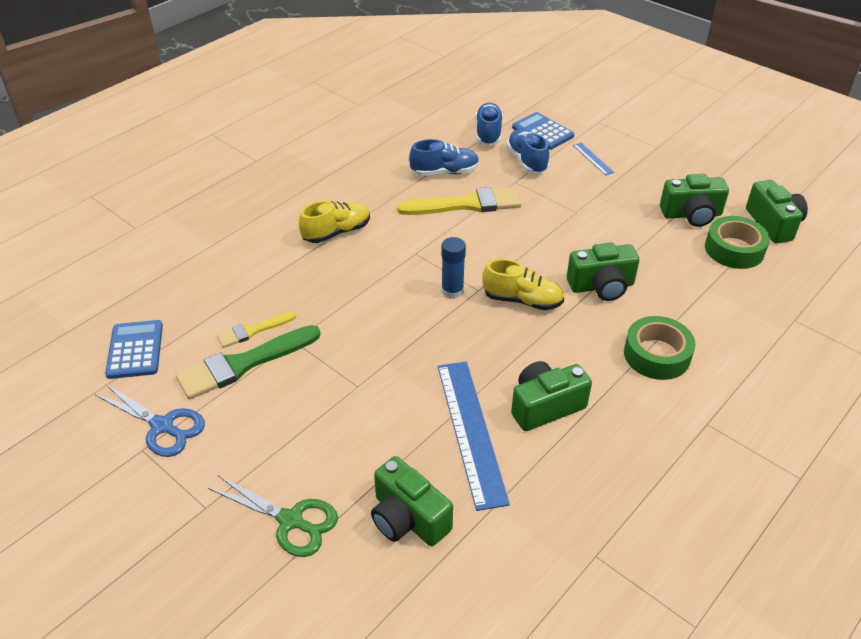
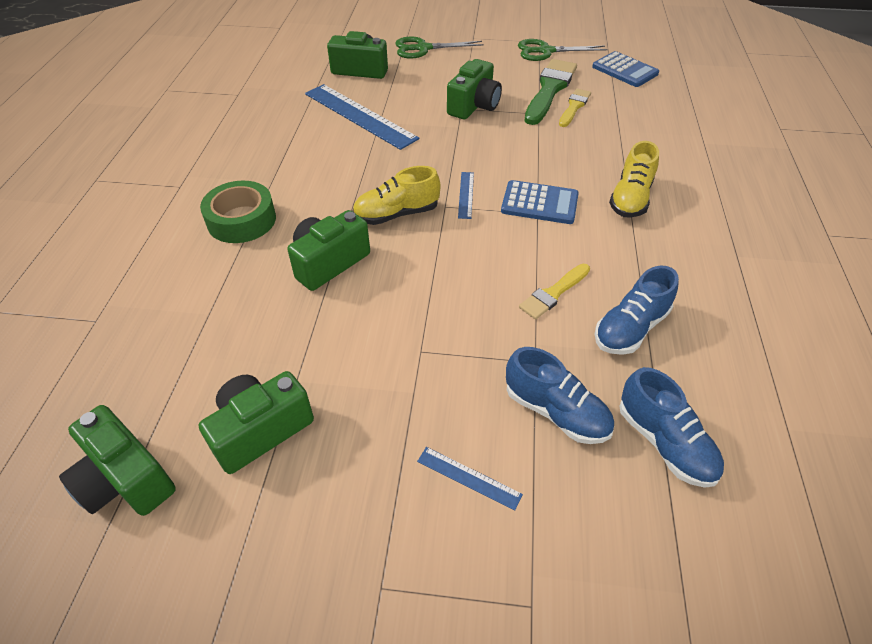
camera: 145 degrees right, 5 degrees up
(162, 426) = (546, 51): blue scissors -> green scissors
(452, 291) = (466, 195): blue glue stick -> blue ruler
(466, 204) = (553, 293): yellow brush -> yellow brush, size x0.56
(542, 132) = (595, 502): blue calculator -> blue calculator (539, 203)
(545, 406) = (317, 148): green camera -> green camera (474, 106)
(734, 249) = (183, 393): green tape -> none

